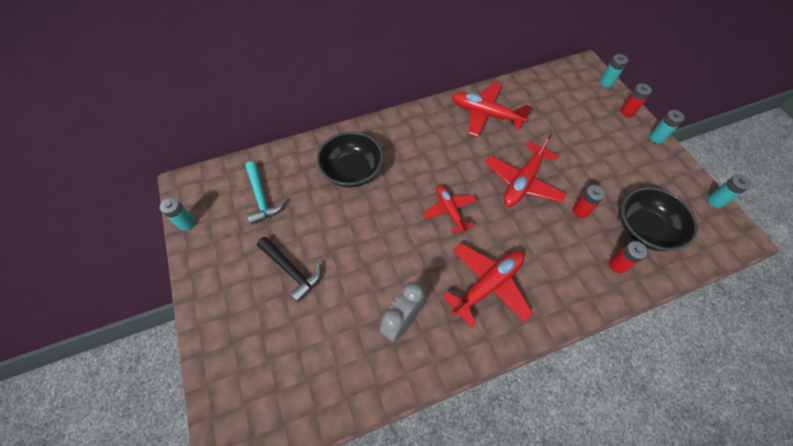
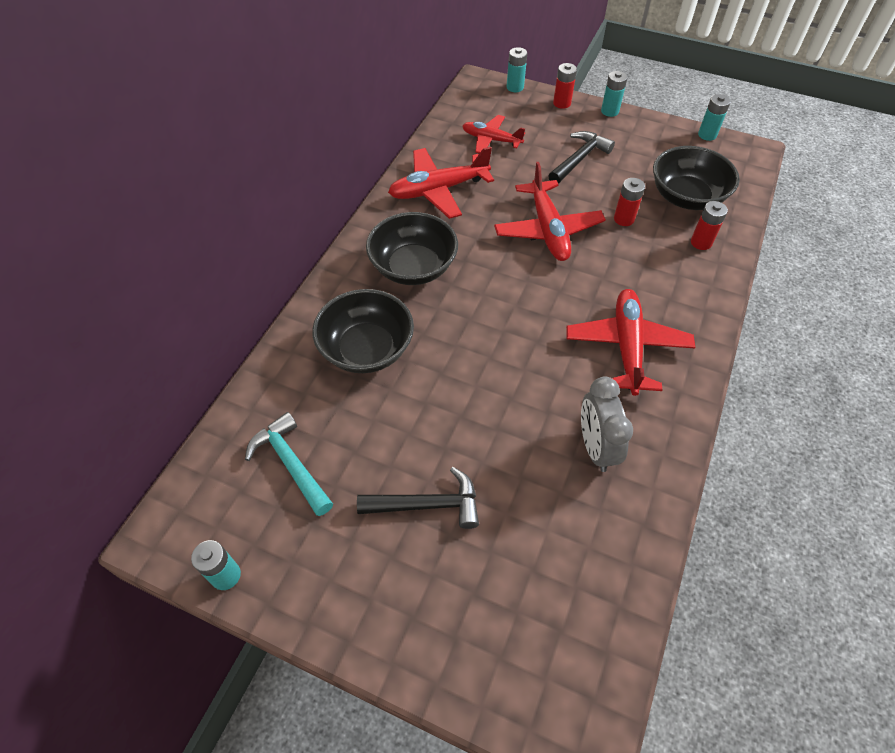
camera: 45 degrees left, 5 degrees down
(261, 198) = (291, 463): turquoise hammer -> turquoise hammer turned 150 degrees counterclockwise
(422, 147) = (413, 267): none -> black bowl
(449, 210) = (514, 308): red plane -> red plane (491, 140)
(596, 154) = (579, 159): none -> black hammer

